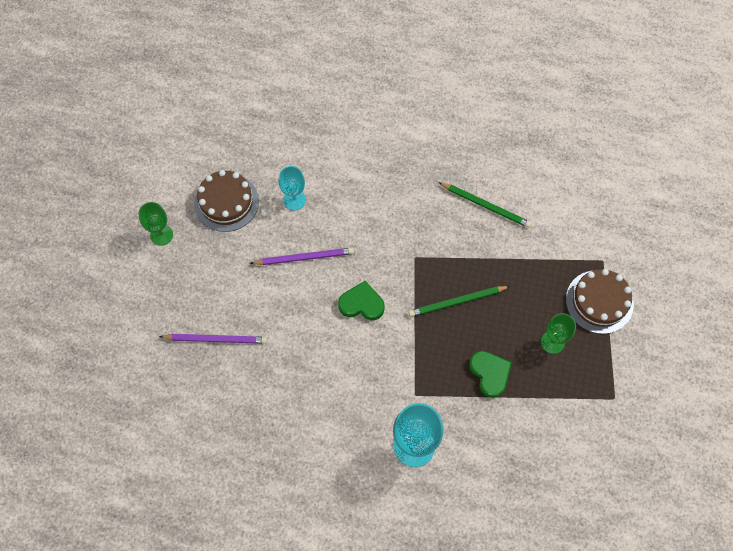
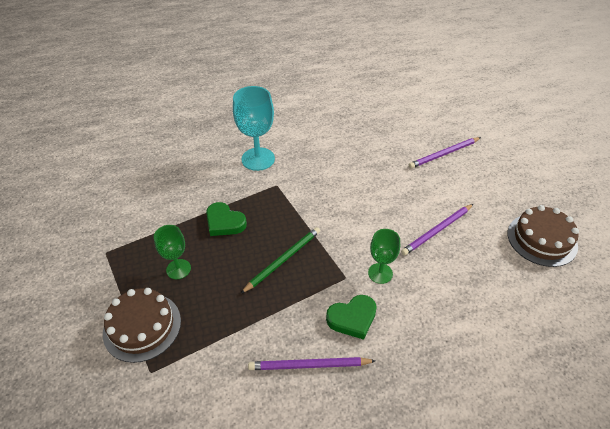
camera: 150 degrees right, 20 degrees down
(161, 235) = (557, 193): green goblet -> green goblet (380, 273)
(294, 200) = (492, 271): turquoise goblet -> none
(361, 304) = (362, 221): green heart -> green heart (352, 318)
(486, 206) = (309, 365): green pencil -> purple pencil

